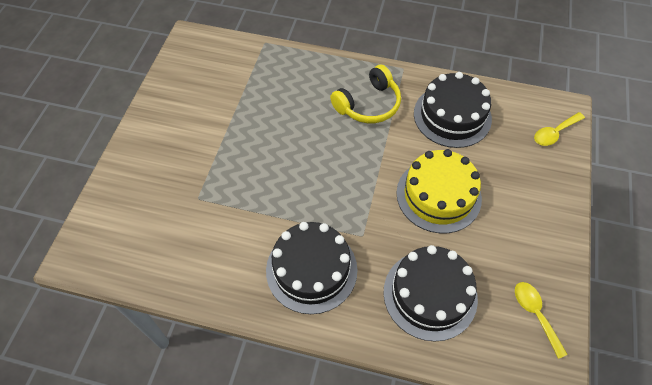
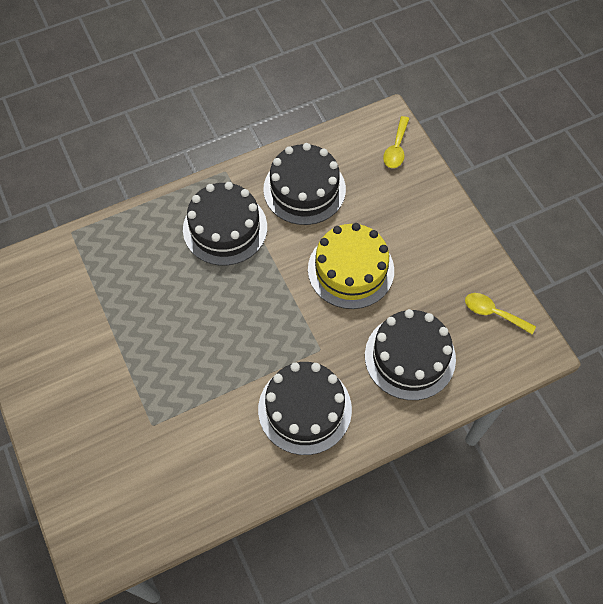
camera: 40 degrees left, 5 degrees up
(368, 104) = (225, 228): yellow headphones -> black cake

